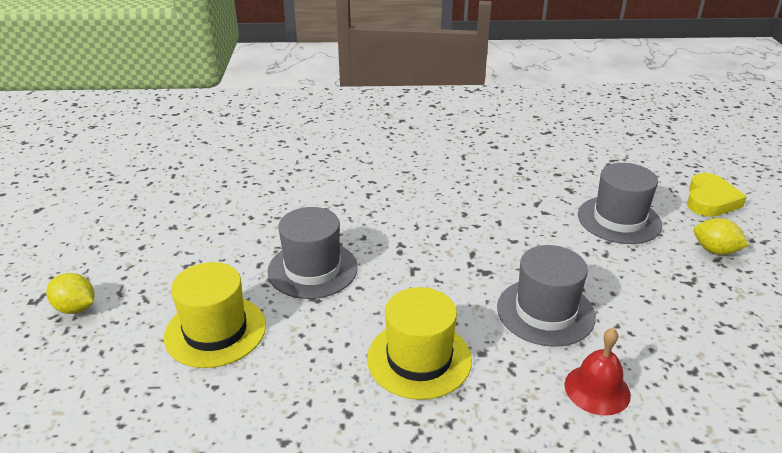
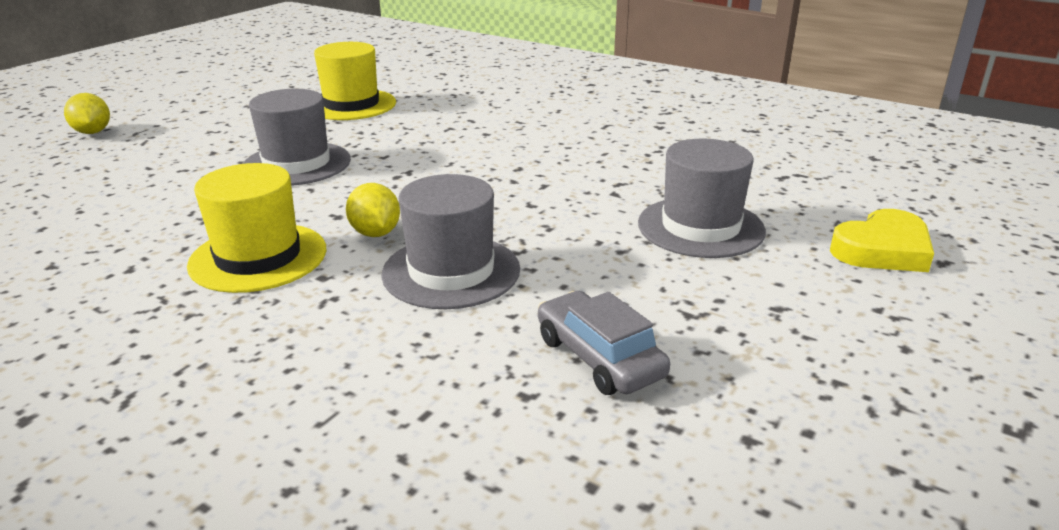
camera: 35 degrees right, 5 degrees down
(215, 331) = (148, 177): yellow hat -> yellow hat (351, 105)
(597, 389) = (378, 356): red bell -> none
(690, 330) = (599, 357): none -> grey car
(715, 250) = (791, 298): yellow lemon -> yellow lemon (375, 233)

